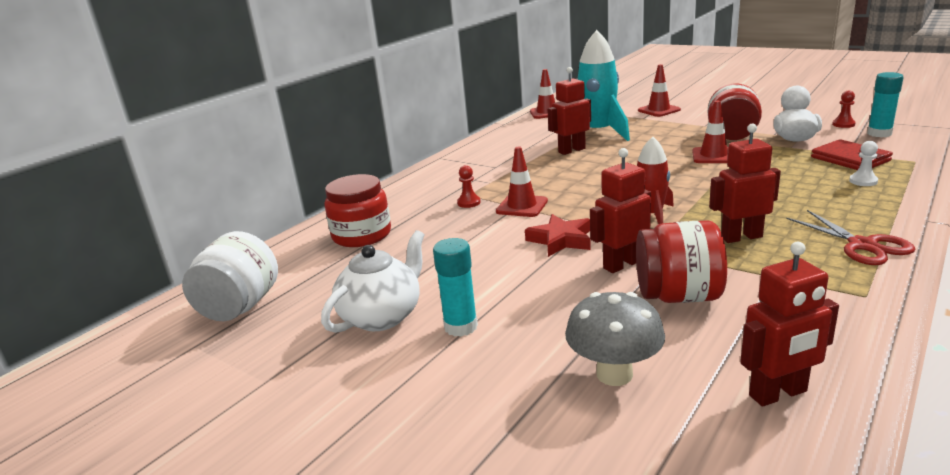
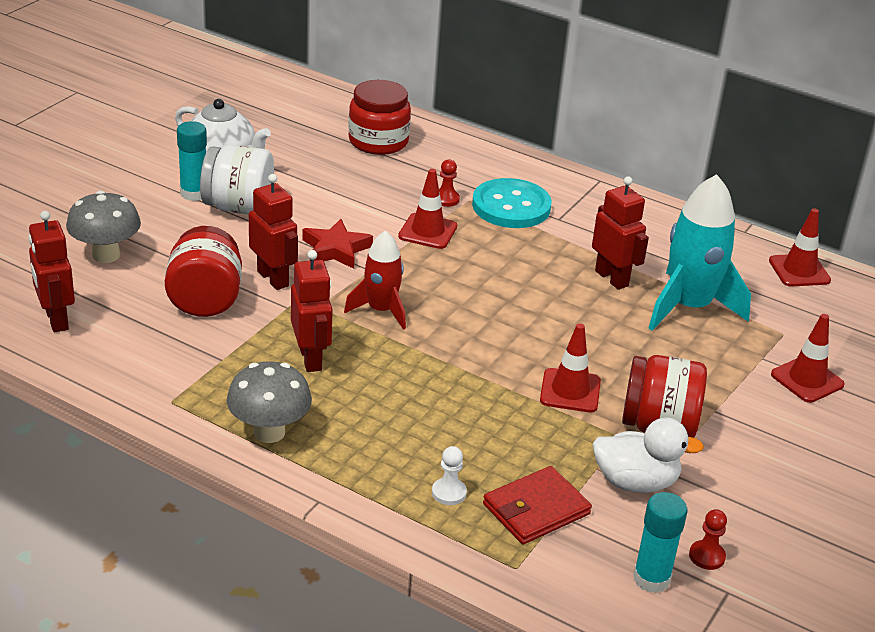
camera: 80 degrees right, 10 degrees up
(240, 307) = (258, 98): white jar -> white jar (238, 207)
(479, 181) = (511, 206): none -> turquoise button
(862, 245) = (269, 432): red scissors -> grey mushroom

